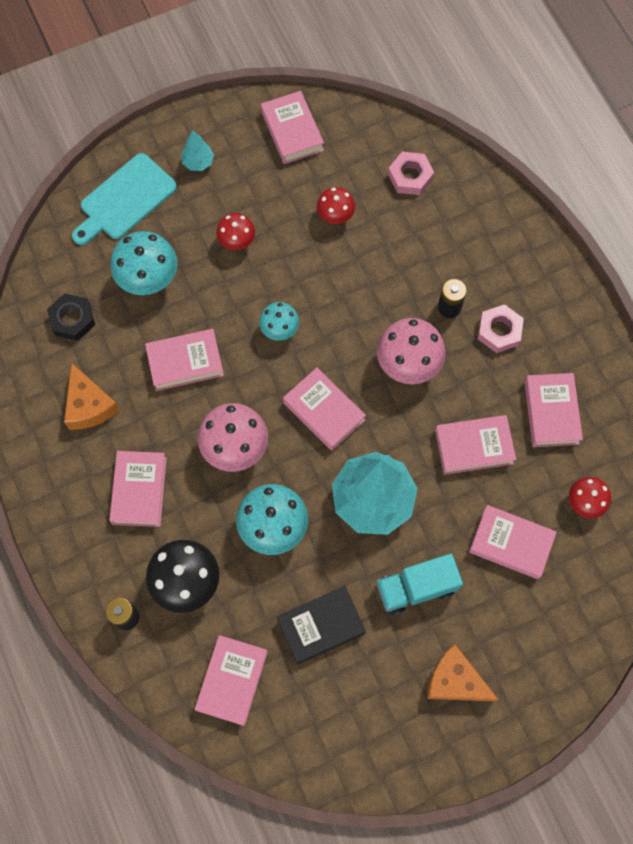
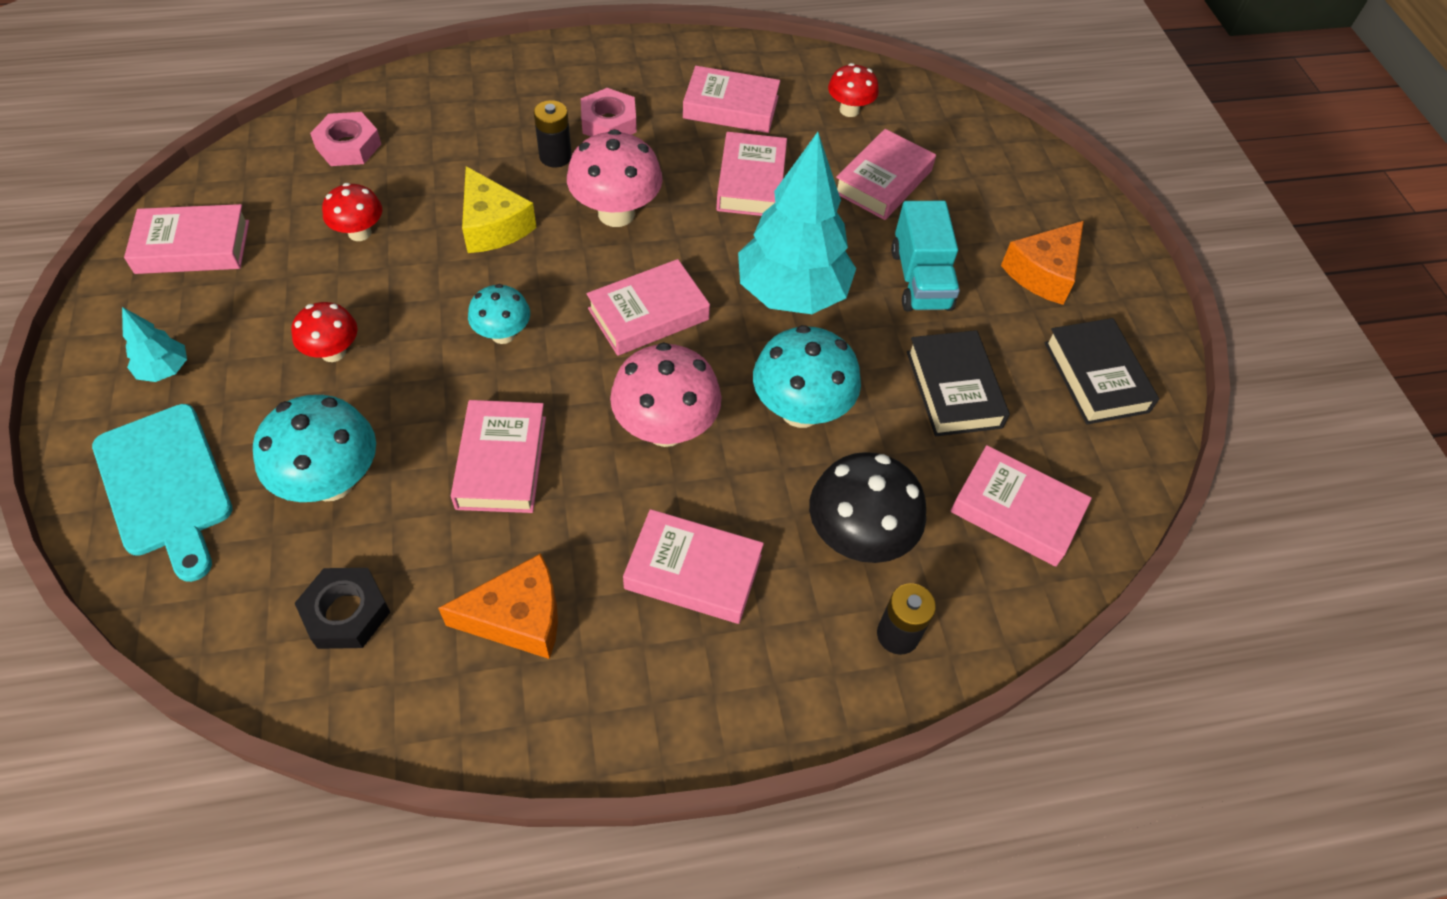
camera: 80 degrees left, 15 degrees down
(363, 728) = (1095, 377): none -> black book
(369, 291) = (493, 225): none -> yellow cheese

